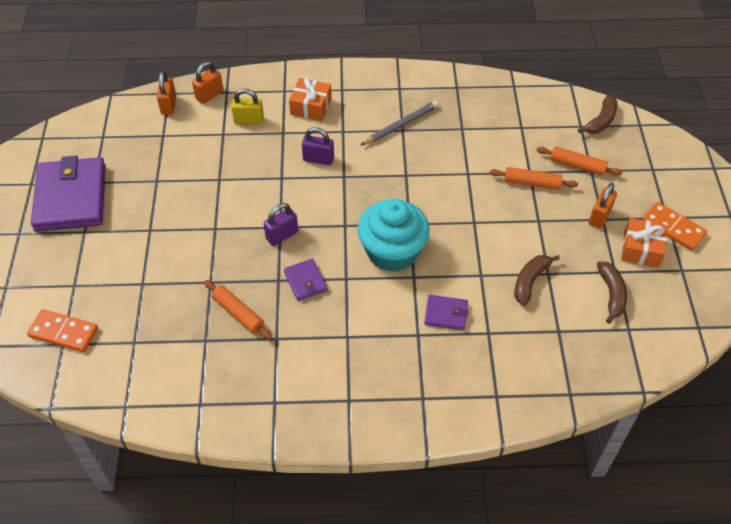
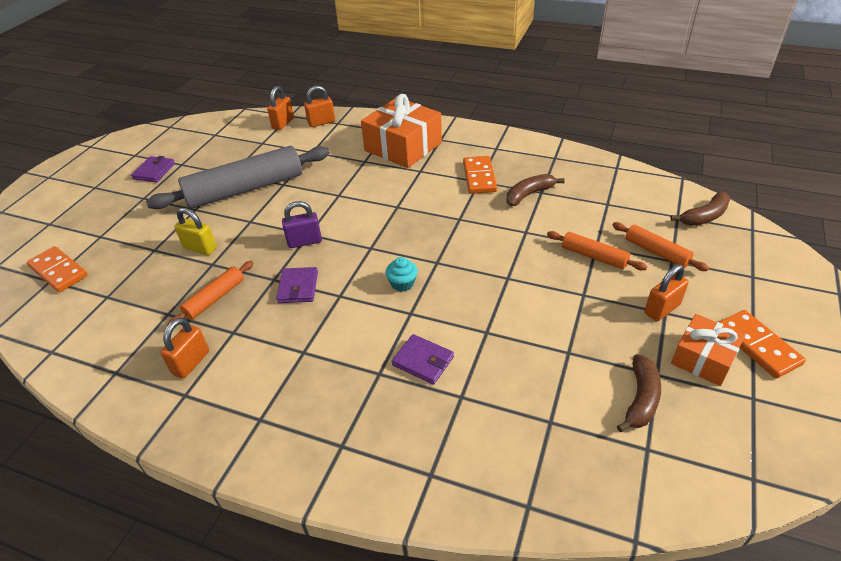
camera: 25 degrees right, 10 degrees down
(71, 198) = (154, 171): purple wallet -> purple wallet, size x0.46
(185, 194) = (245, 189): none -> grey rolling pin
(238, 313) = (215, 298): orange rolling pin -> orange rolling pin turned 60 degrees clockwise
(249, 121) = (341, 146): yellow padlock -> yellow padlock (200, 248)
(260, 375) = (191, 362): none -> orange padlock
(311, 106) = (403, 146): orange gift -> orange gift, size x1.69
(318, 159) = (382, 188): purple padlock -> none
(392, 252) = (402, 283): turquoise cupcake -> turquoise cupcake, size x0.40
(401, 125) = (479, 177): grey pencil -> orange domino
(530, 281) = (541, 355): brown banana -> brown banana (529, 194)

